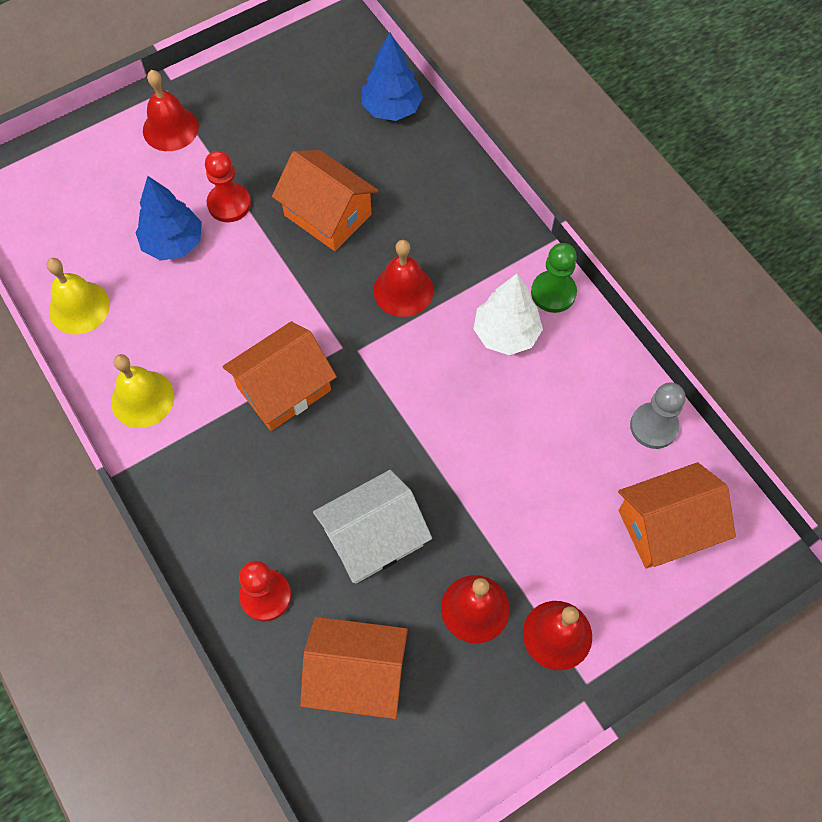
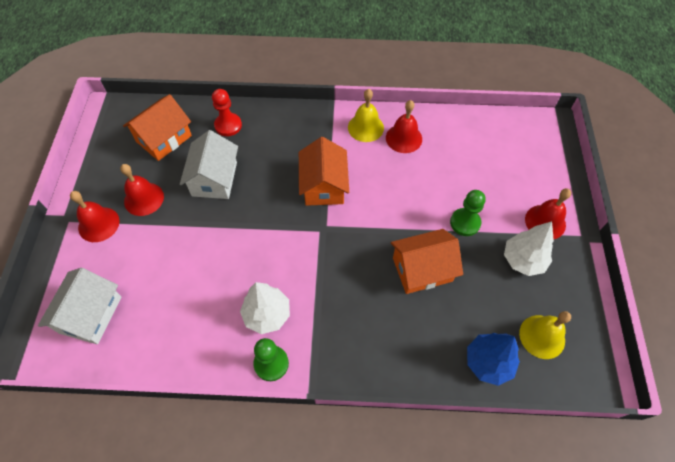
camera: 125 degrees right, 5 degrees down
(79, 307) = (439, 126): yellow bell -> yellow bell (542, 336)
(173, 243) = (454, 183): blue tree -> none
(229, 204) = (465, 223): red pawn -> green pawn
(242, 128) = (523, 260): none -> white tree
(403, 290) = (339, 278): red bell -> red bell (404, 138)
(653, 426) = (143, 354): grey pawn -> none
(666, 526) = (90, 315): orange house -> white house

